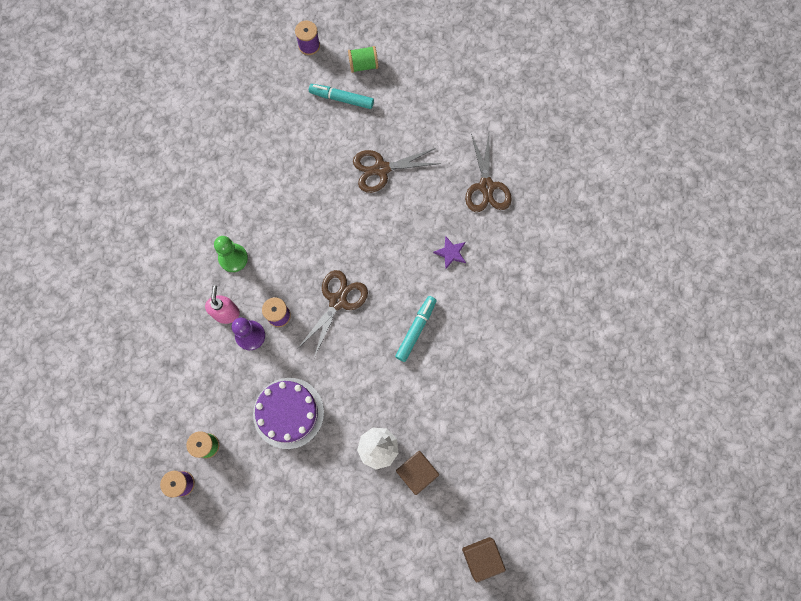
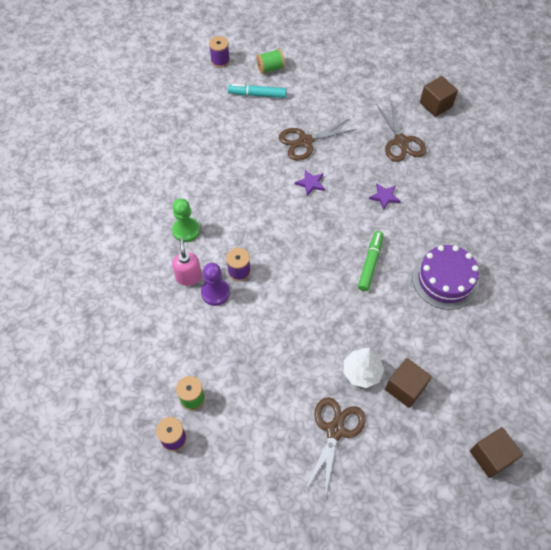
camera: 10 degrees left, 15 degrees down
(288, 413) = (267, 354): purple cake -> purple cake (445, 279)
(338, 301) = (292, 251): brown scissors -> brown scissors (335, 430)
(375, 223) = (310, 183): none -> purple star
(416, 329) = (370, 263): turquoise marker -> green marker
(538, 144) = (436, 105): none -> brown cube

